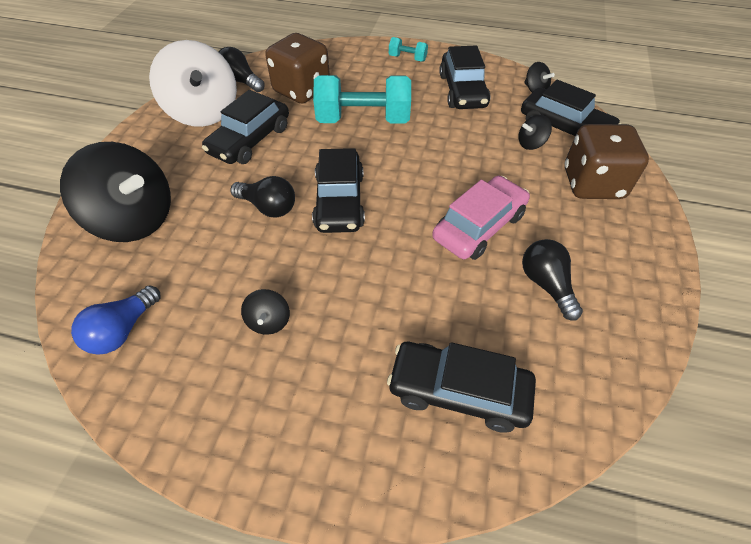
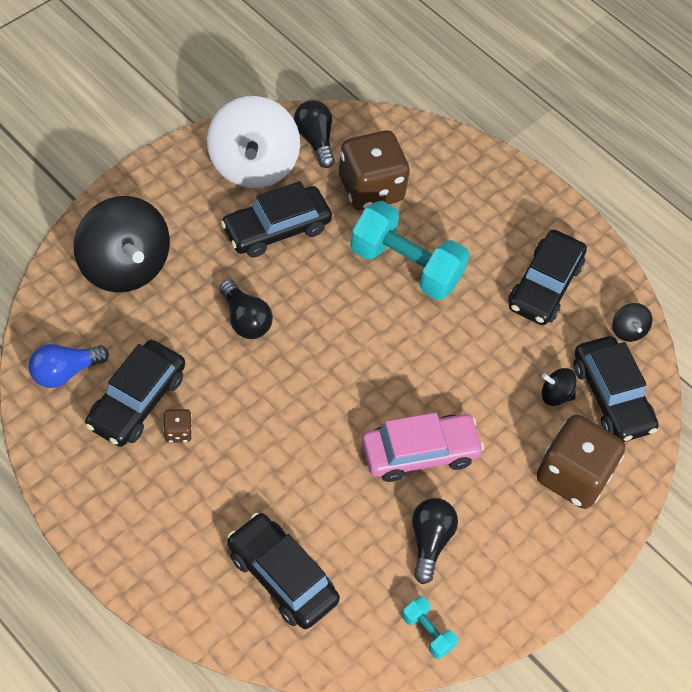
camera: 25 degrees right, 5 degrees up
(269, 321) = (178, 432): black spinning top -> brown dice
(339, 201) = (313, 350): black car -> black car (136, 401)
(407, 58) = (521, 204): turquoise dumbbell -> turquoise dumbbell (427, 632)

